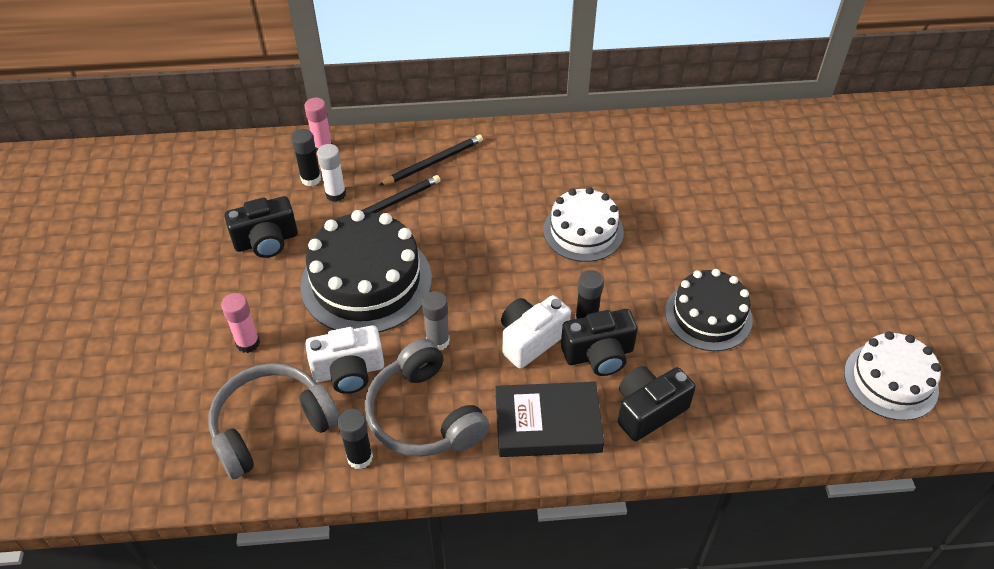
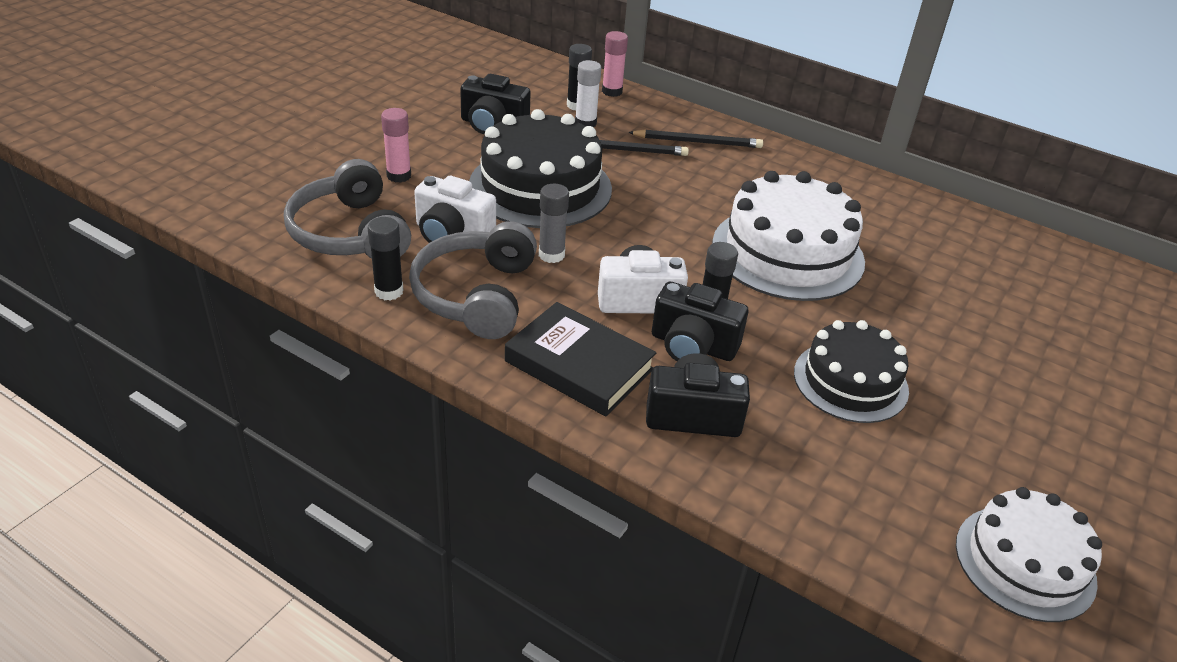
camera: 35 degrees right, 10 degrees down
(271, 426) = (349, 233): grey headphones -> grey headphones turned 120 degrees counterclockwise
(583, 231) = (787, 252): white cake -> white cake, size x1.56

